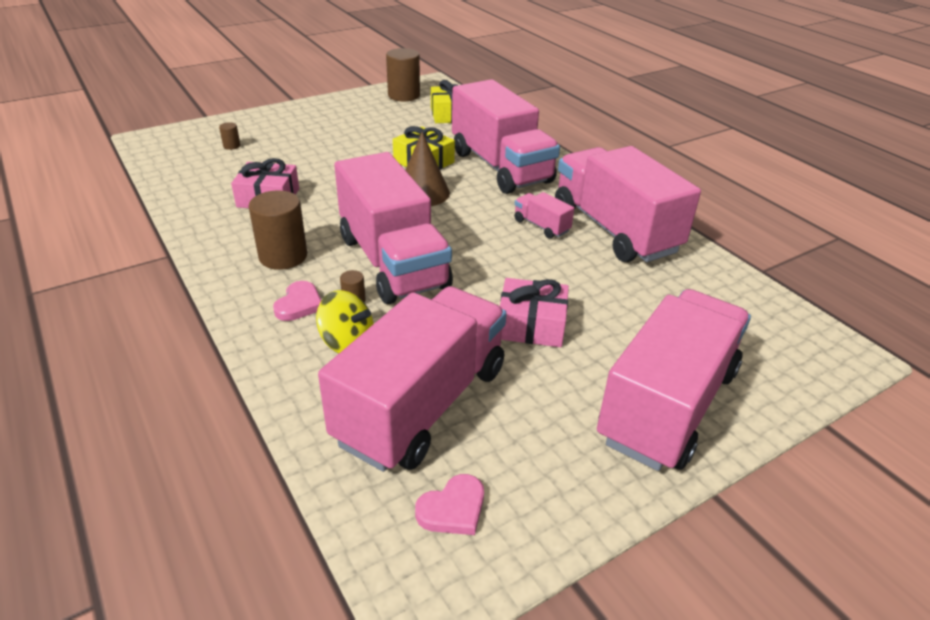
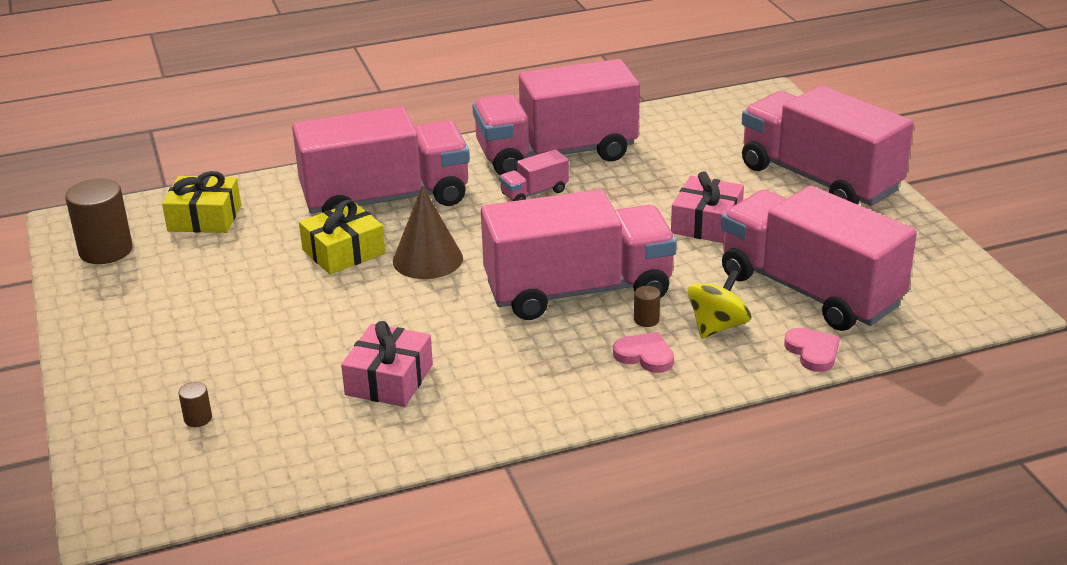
camera: 75 degrees left, 5 degrees down
(283, 256) = (544, 367): brown cylinder -> none
(453, 509) = (924, 286): pink heart -> pink heart (812, 352)

